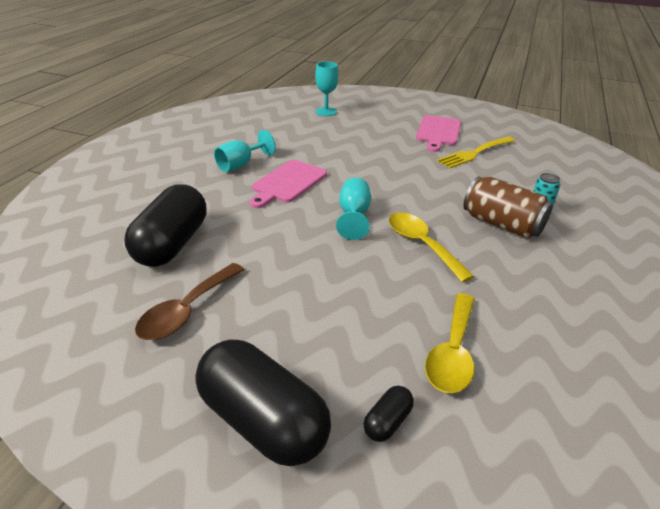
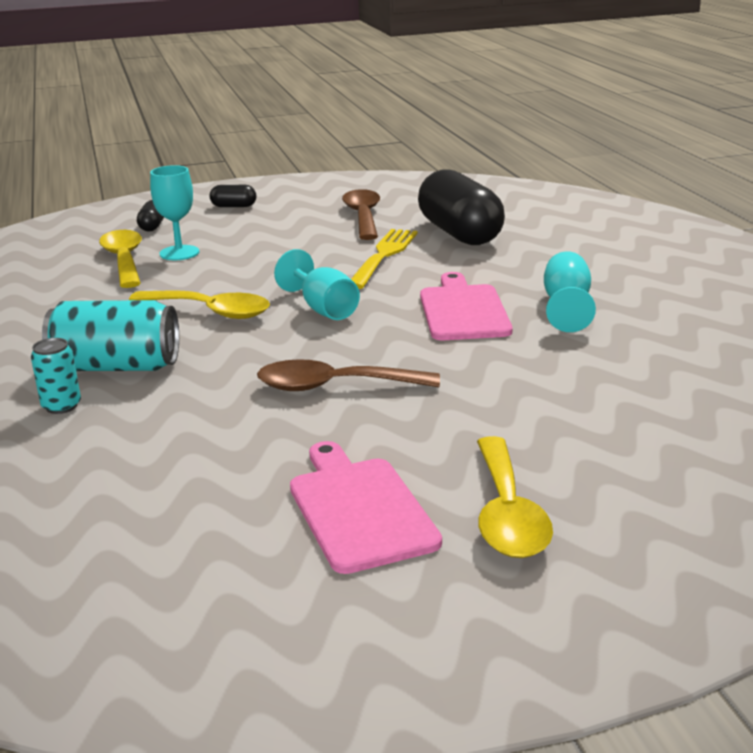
camera: 145 degrees right, 10 degrees down
(263, 421) = (234, 206): black capsule -> black capsule, size x0.43
(326, 112) = (670, 457): turquoise goblet -> turquoise goblet (179, 253)
(395, 117) = (507, 514): none -> yellow spoon
(401, 171) = (334, 386): none -> brown spoon
(475, 153) = (231, 481): yellow fork -> yellow fork (383, 256)
(502, 224) = (117, 366): brown can -> turquoise can

